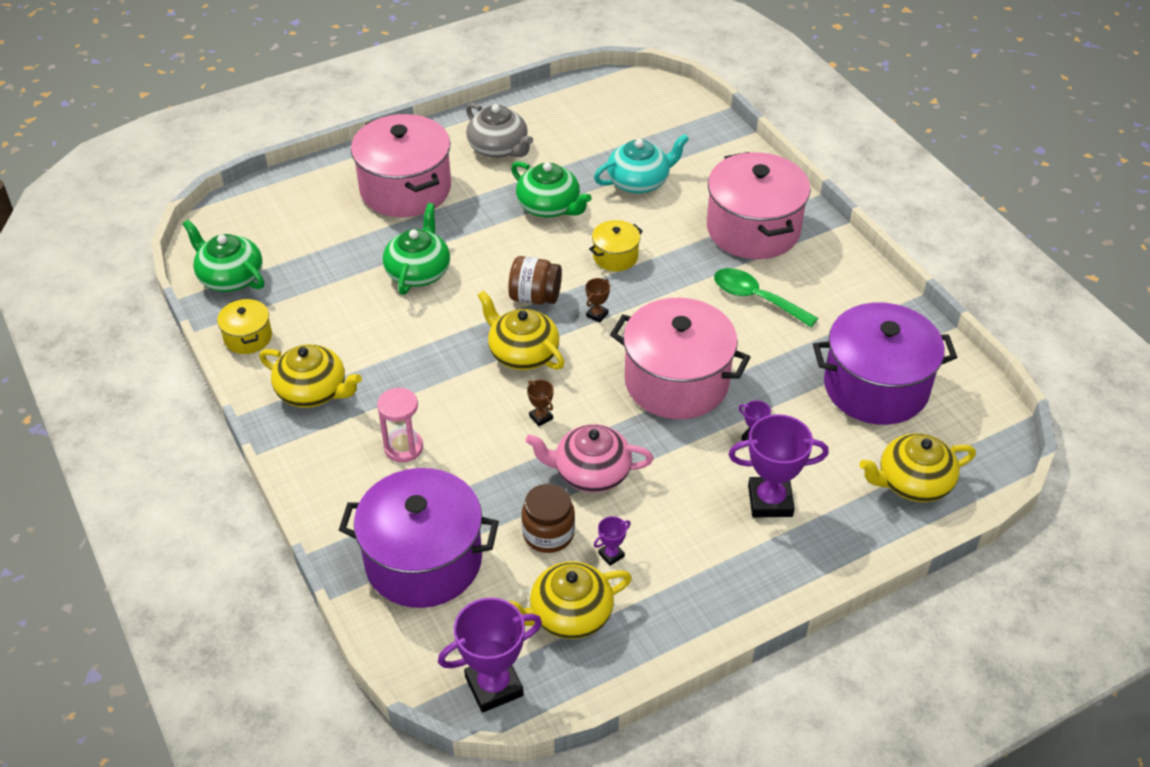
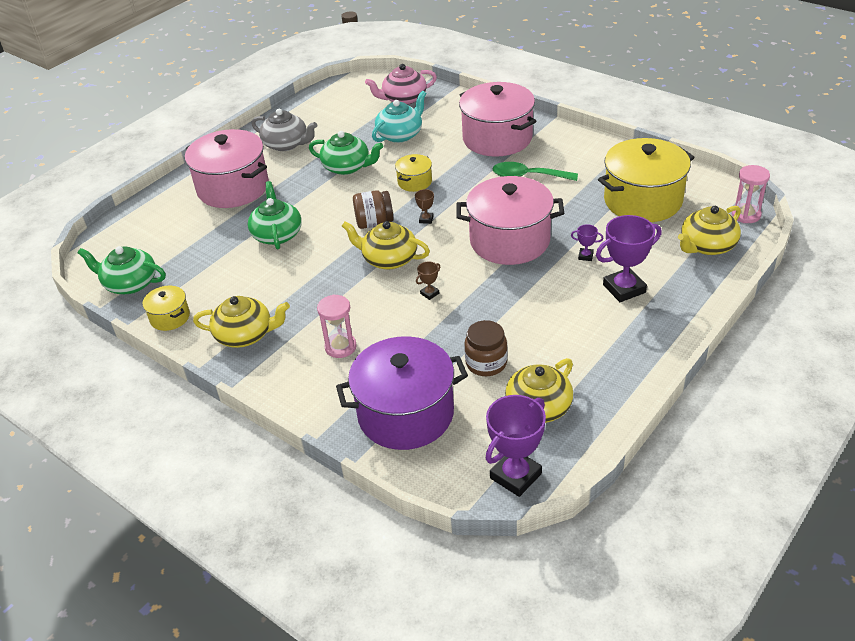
camera: 20 degrees left, 5 degrees down
(541, 417) = (429, 293): brown trophy -> brown trophy turned 75 degrees counterclockwise
(591, 472) = (489, 315): pink teapot -> pink teapot (403, 99)
(611, 555) = (540, 360): purple trophy -> none
(876, 387) = (642, 200): purple pot -> yellow pot
(994, 457) = (746, 215): none -> pink hourglass

